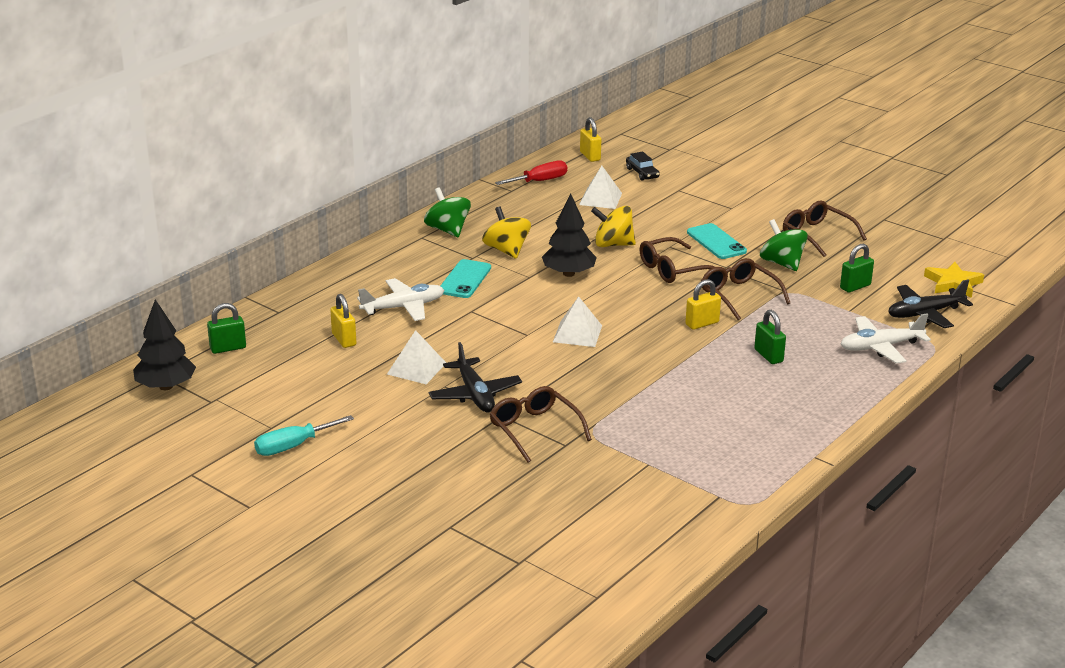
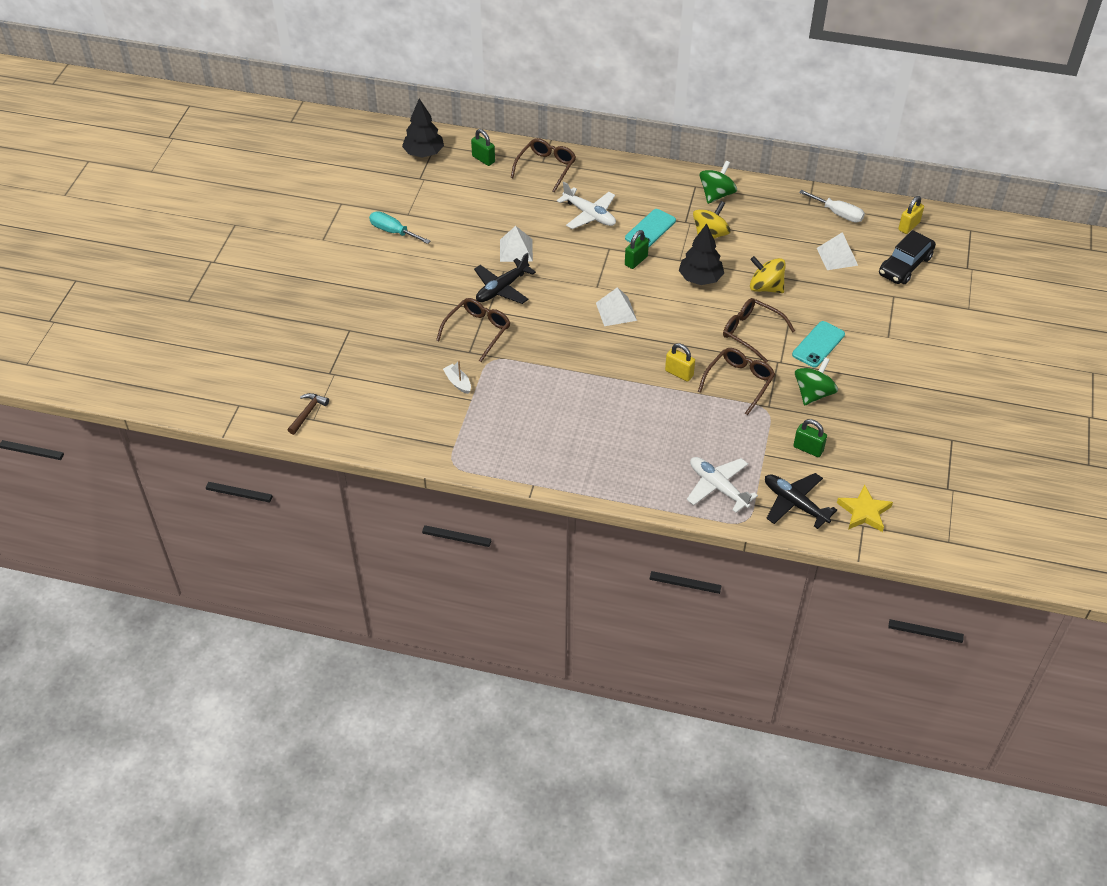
camera: 65 degrees right, 20 degrees up
(344, 339) = (528, 204): yellow padlock -> none
(464, 279) = (650, 229): turquoise phone -> turquoise phone turned 45 degrees counterclockwise
(540, 181) = (838, 214): red screwdriver -> white screwdriver
(581, 599) = (308, 413): none -> brown hammer
(612, 466) = (458, 382): none -> white boat
(613, 244) = (765, 287): yellow spinning top -> yellow spinning top turned 45 degrees counterclockwise
(642, 173) = (905, 265): black car -> black car, size x1.70
(768, 356) = (657, 424): green padlock -> green padlock (636, 261)
(817, 235) = (882, 403): brown glasses -> brown glasses (546, 168)

